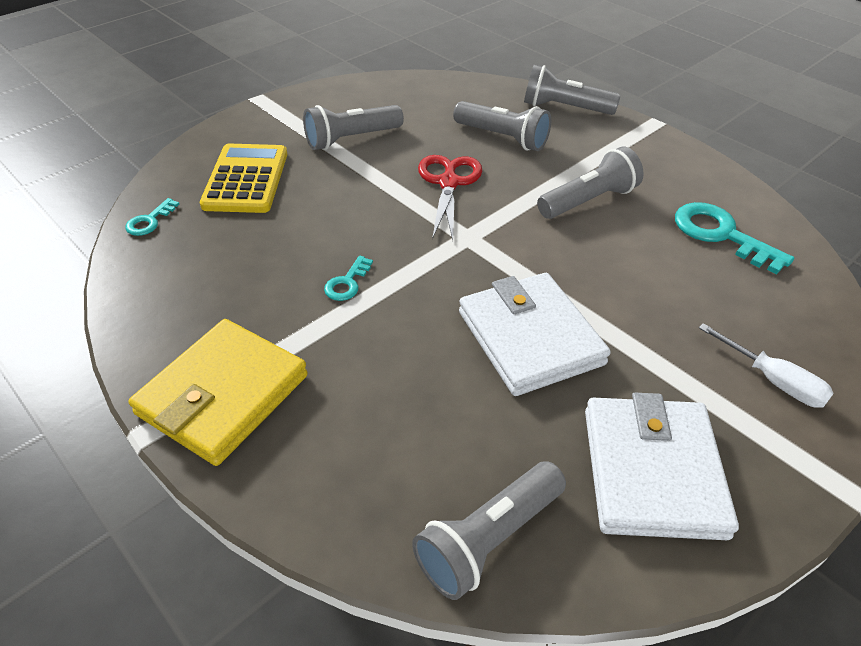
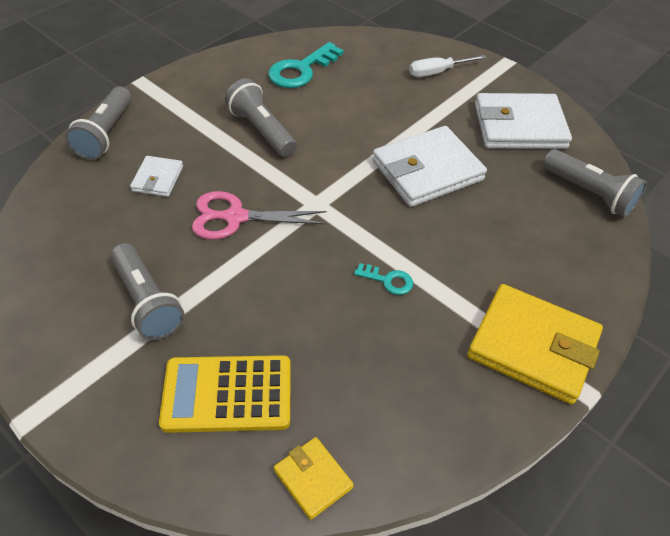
camera: 95 degrees left, 5 degrees up
(150, 221) = (313, 479): turquoise key -> yellow wallet
(448, 183) = (235, 217): red scissors -> pink scissors
(503, 138) = (158, 179): grey flashlight -> white wallet
(772, 380) = (437, 72): white screwdriver -> white screwdriver turned 150 degrees counterclockwise

